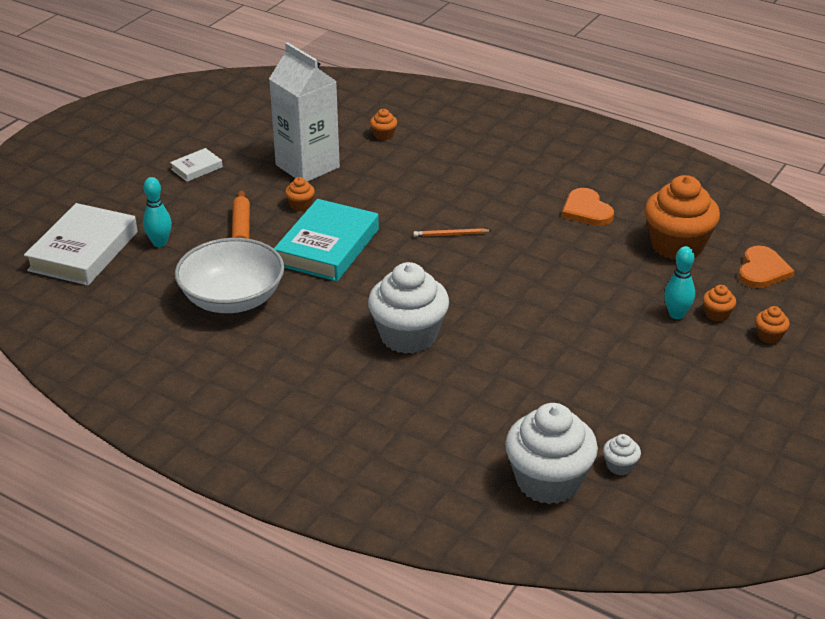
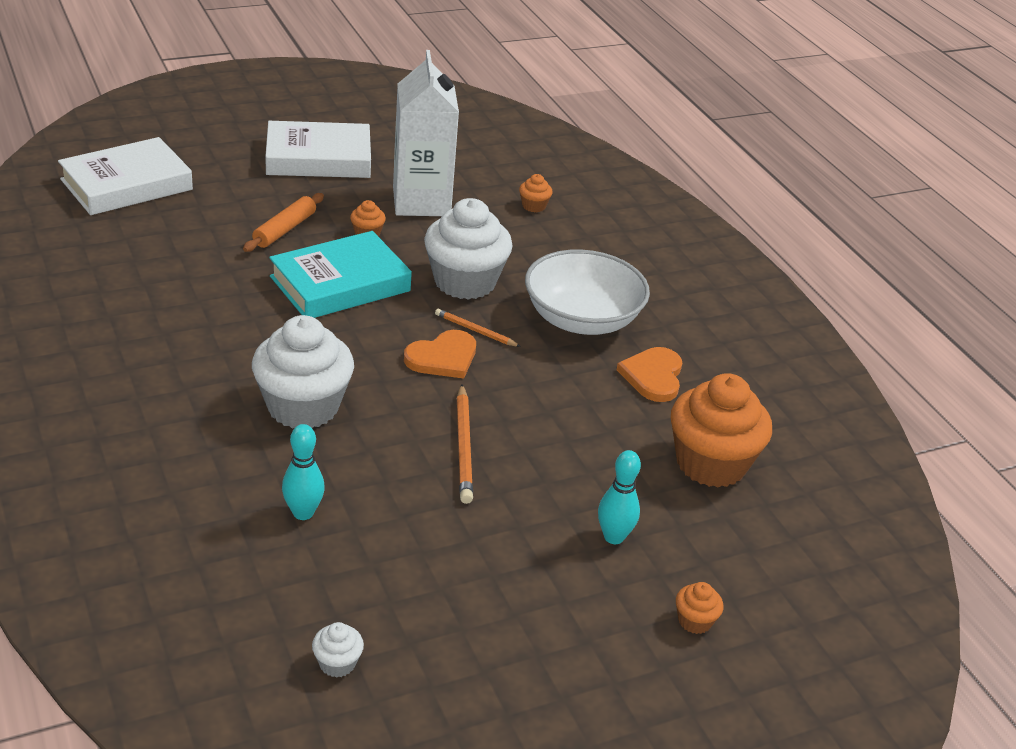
camera: 30 degrees right, 0 degrees up
(159, 243) = (198, 208): turquoise bowling pin -> turquoise bowling pin (303, 513)
(196, 168) = (318, 158): white book -> white book, size x2.12
(232, 299) = (191, 288): white bowl -> white bowl (582, 319)
(533, 308) = (463, 446): none -> orange pencil
(548, 481) = (243, 633): white cupcake -> white cupcake (465, 282)
(717, 314) = (661, 562): orange cupcake -> none
(762, 270) = (781, 543): orange heart -> orange heart (443, 358)

